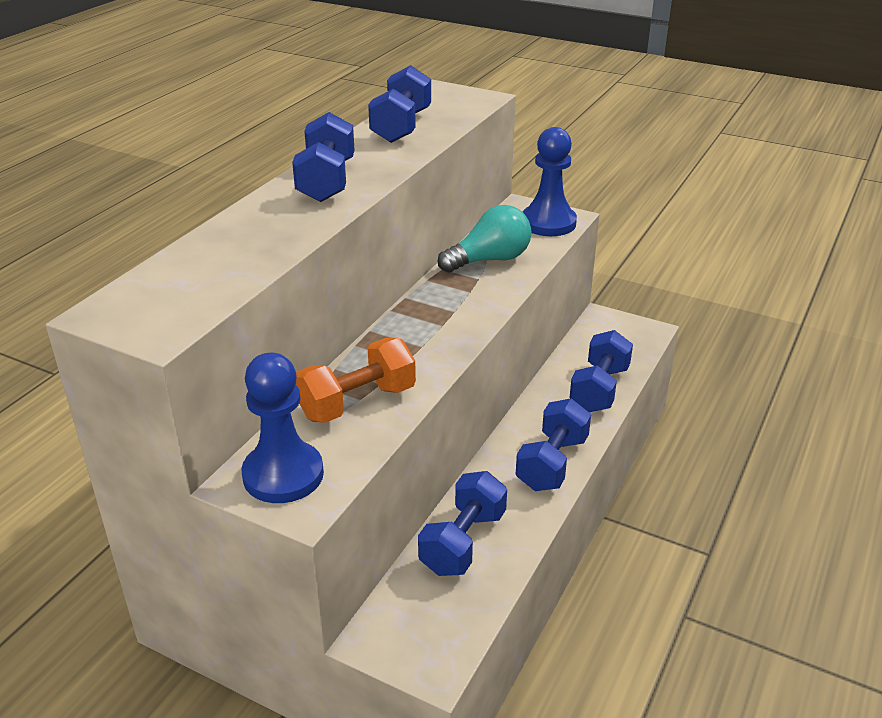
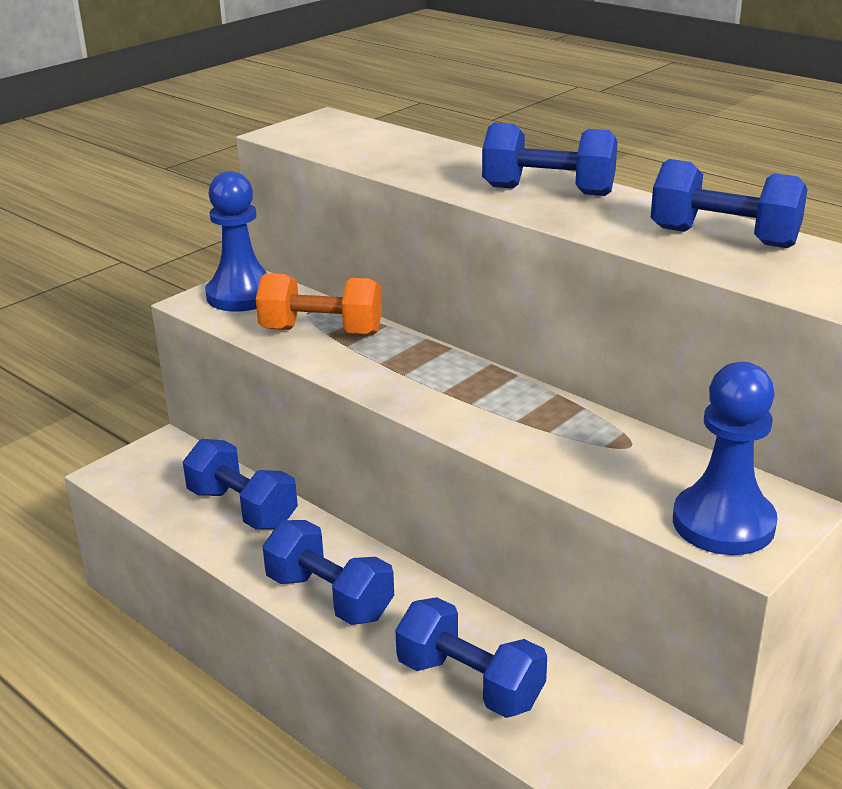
camera: 105 degrees right, 5 degrees down
(357, 402) = (321, 332): orange dumbbell -> orange dumbbell turned 60 degrees counterclockwise
(489, 260) = (601, 447): turquoise light bulb -> none

